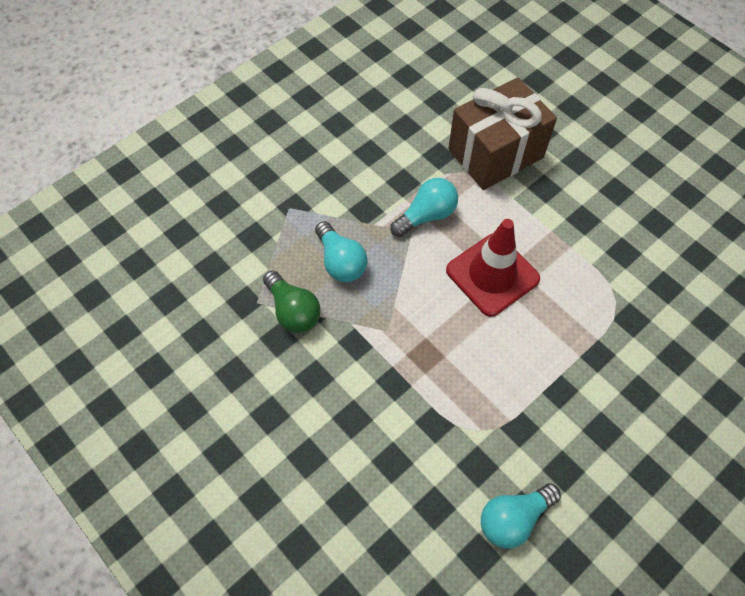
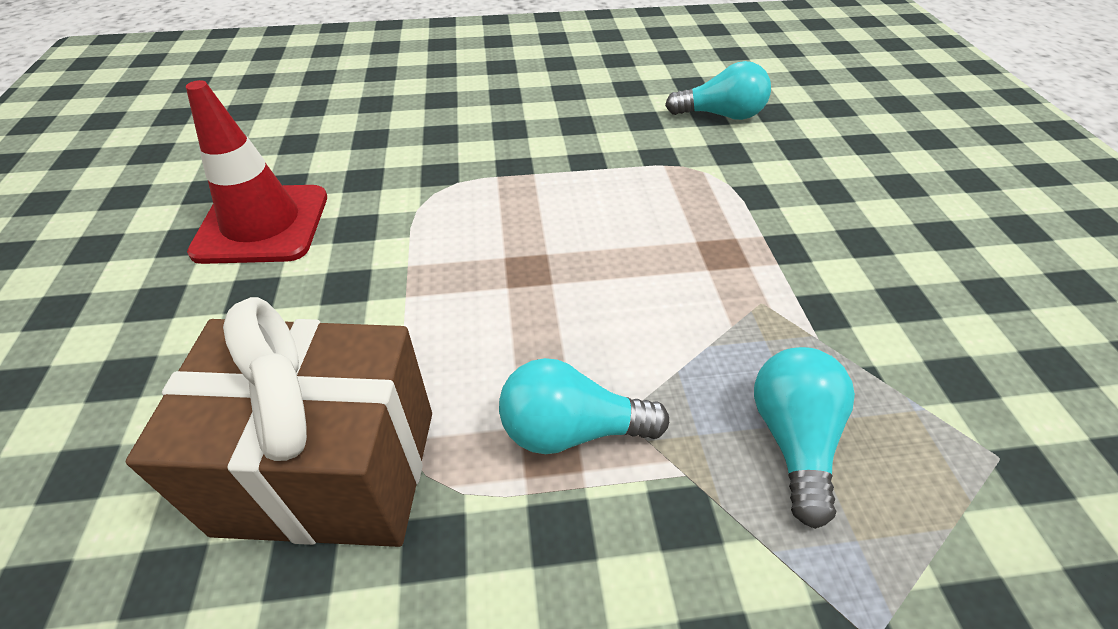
camera: 145 degrees left, 15 degrees down
(293, 311) = (922, 405): green light bulb -> none
(492, 274) = (549, 289): red traffic cone -> red traffic cone (262, 224)

